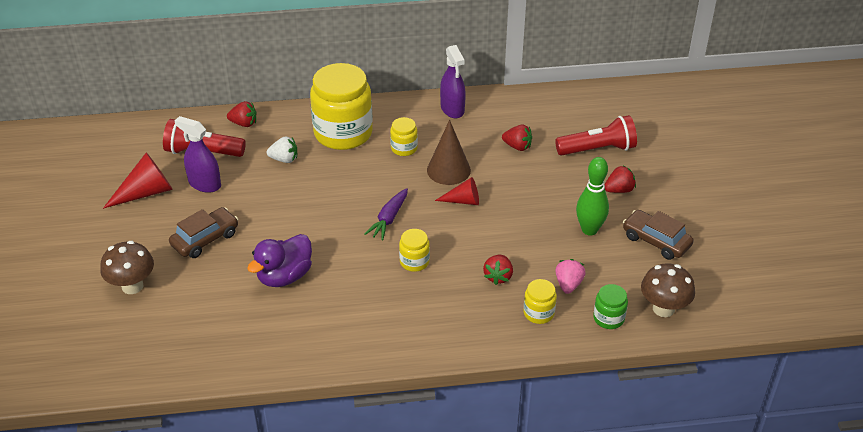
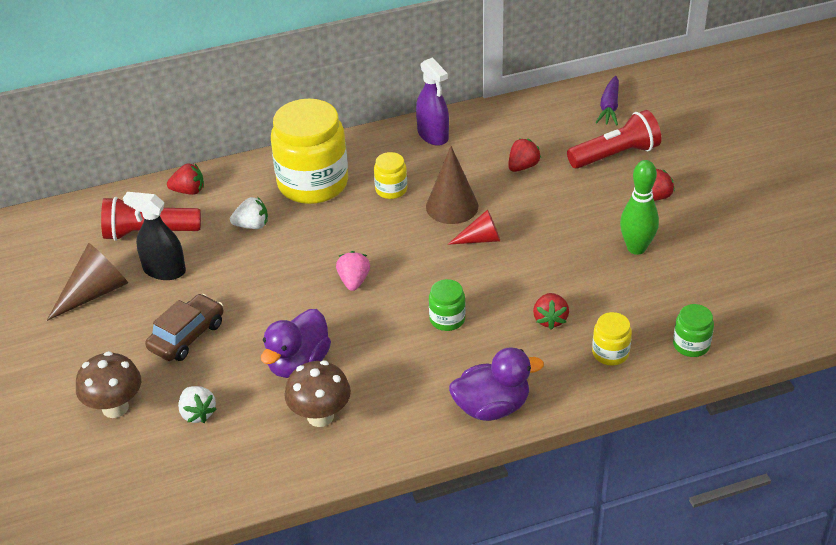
camera: 10 degrees left, 0 degrees up
(146, 192) = (94, 292): red cone -> brown cone
(193, 302) = (197, 413): none -> white strawberry
(204, 184) = (164, 270): purple spray bottle -> black spray bottle
(389, 219) = (400, 274): purple carrot -> purple carrot (609, 107)
(414, 262) = (447, 319): yellow jar -> green jar
(427, 340) = (492, 407): none -> purple duck
(517, 146) = (523, 166): red strawberry -> red strawberry turned 60 degrees counterclockwise
(568, 284) = (633, 314): pink strawberry -> pink strawberry (354, 281)
(656, 241) = (715, 248): brown car -> none
(663, 309) = (748, 323): brown mushroom -> brown mushroom (320, 416)

